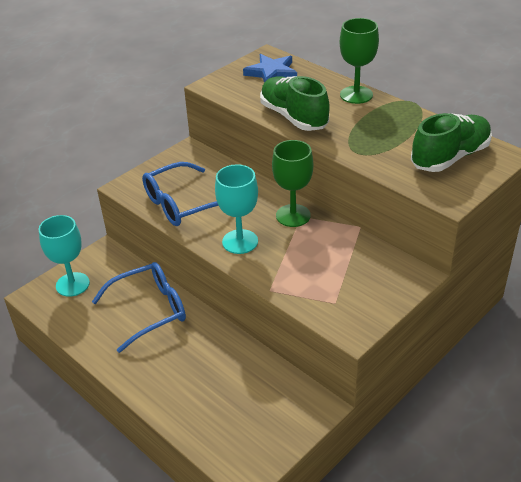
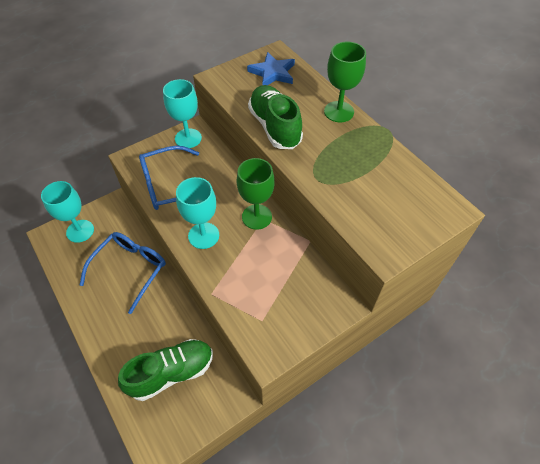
camera: 10 degrees right, 15 degrees up
(149, 310) = (130, 269): blue glasses -> blue glasses turned 45 degrees counterclockwise
(185, 159) = (188, 138): none -> turquoise goblet
(450, 157) = (401, 202): green shoe -> green shoe (172, 373)

